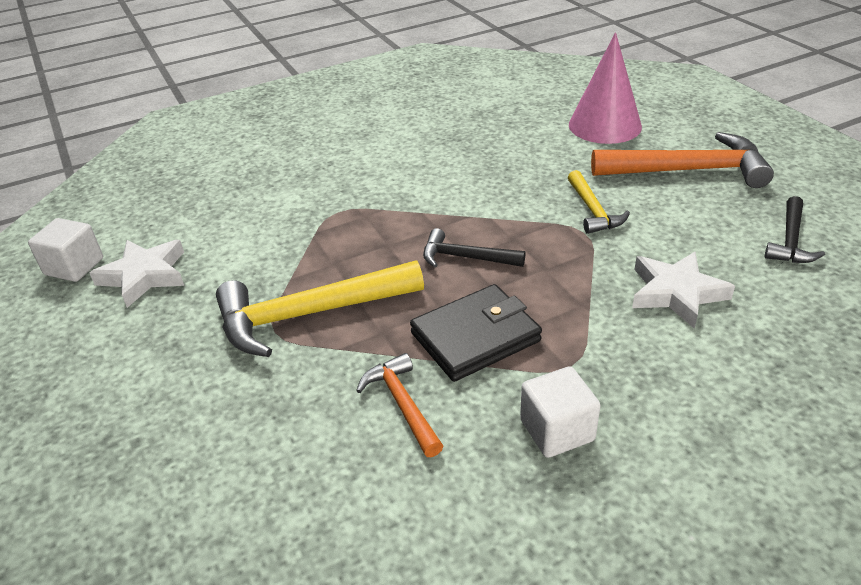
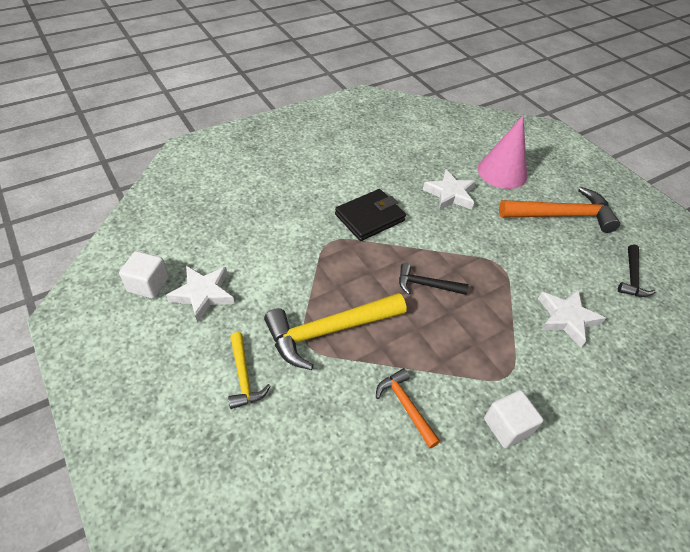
camera: 10 degrees left, 10 degrees up
(475, 337) = (444, 352): black wallet -> black wallet (370, 217)
(522, 153) = (450, 194): none -> white star
(593, 210) = (504, 247): yellow hammer -> yellow hammer (244, 377)

